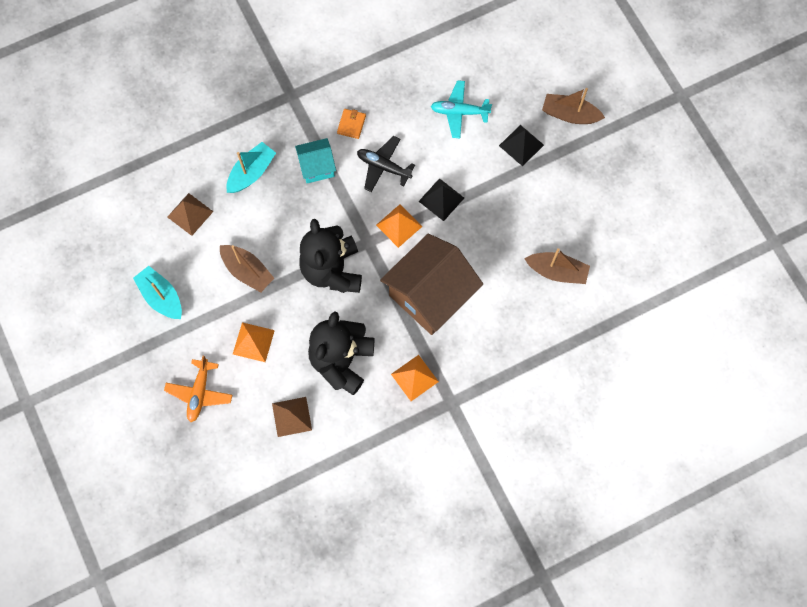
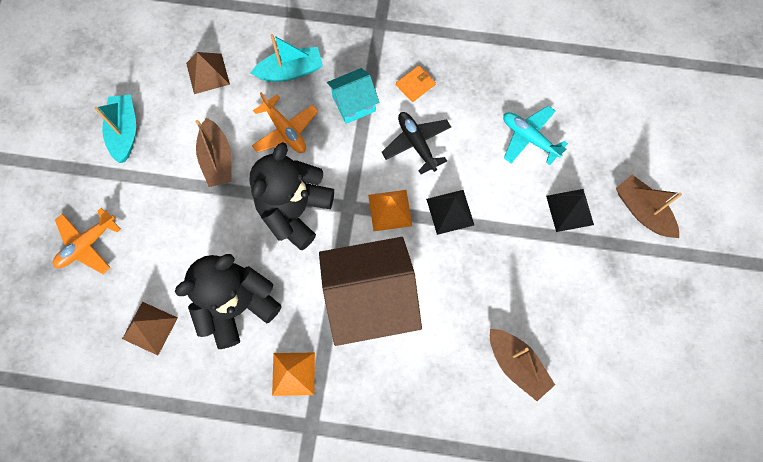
camera: 35 degrees right, 0 degrees up
(253, 342) = (171, 230): orange pyramid -> none
(281, 218) = (285, 130): none -> orange plane
(317, 167) = (354, 104): turquoise house -> turquoise house turned 45 degrees counterclockwise

